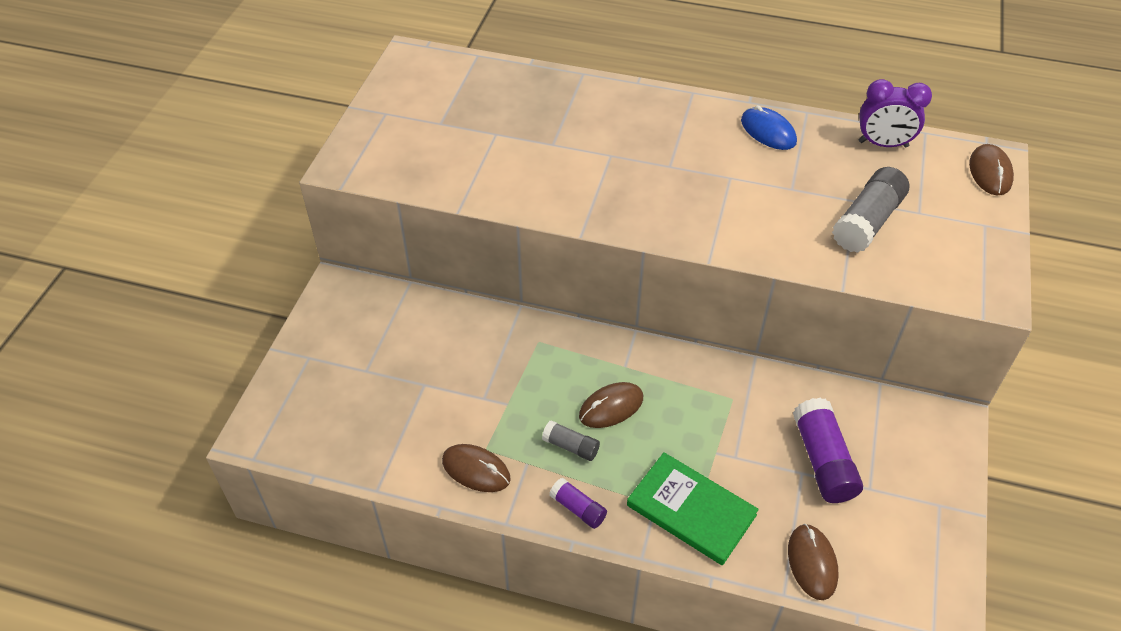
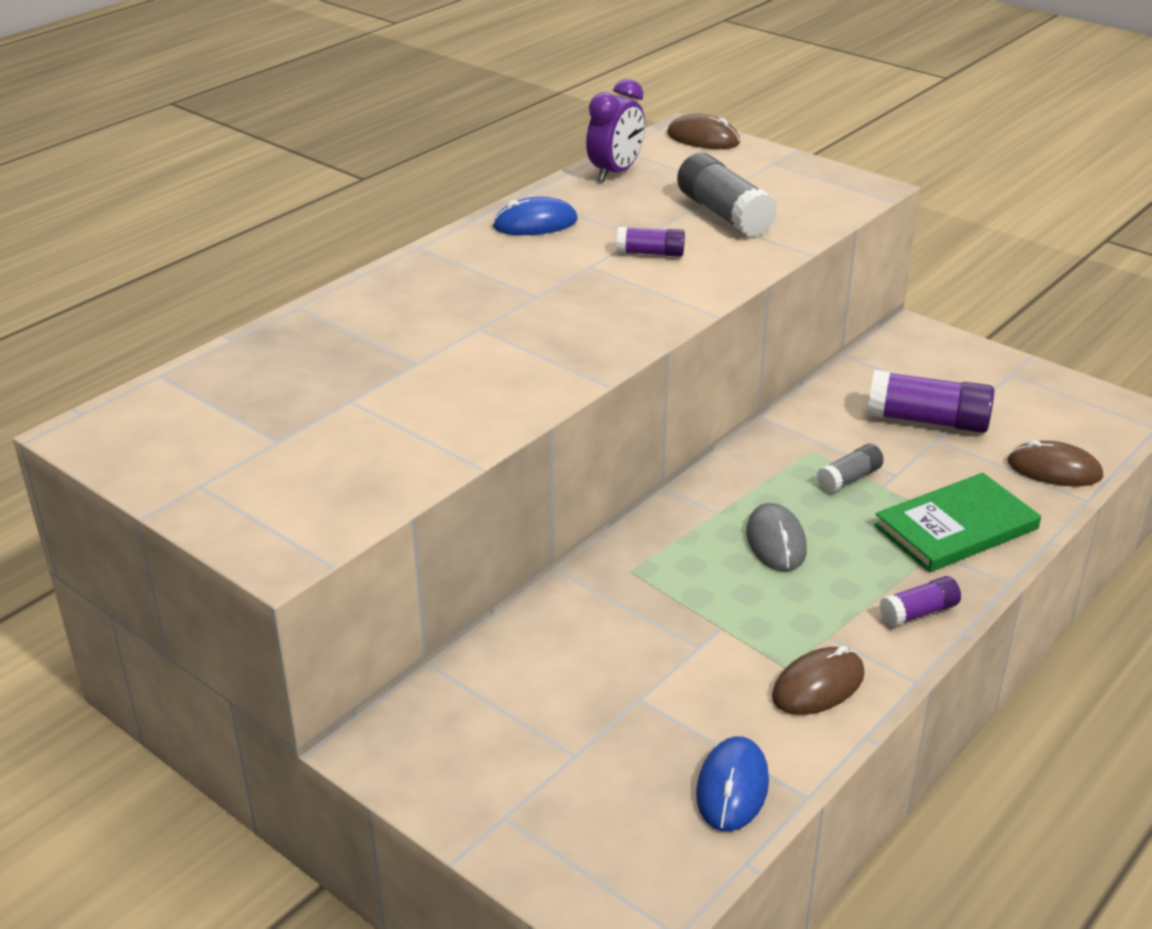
camera: 65 degrees left, 15 degrees down
(369, 451) = (732, 787): none -> blue mouse
(570, 446) = (820, 591): grey glue stick -> grey glue stick (849, 479)
(611, 407) = (776, 541): brown mouse -> grey mouse
(772, 201) = (650, 253): none -> purple glue stick

